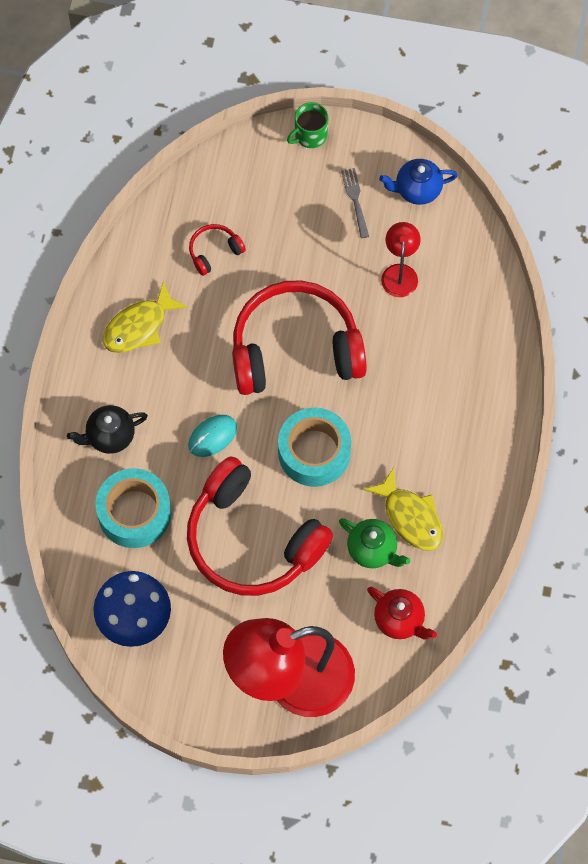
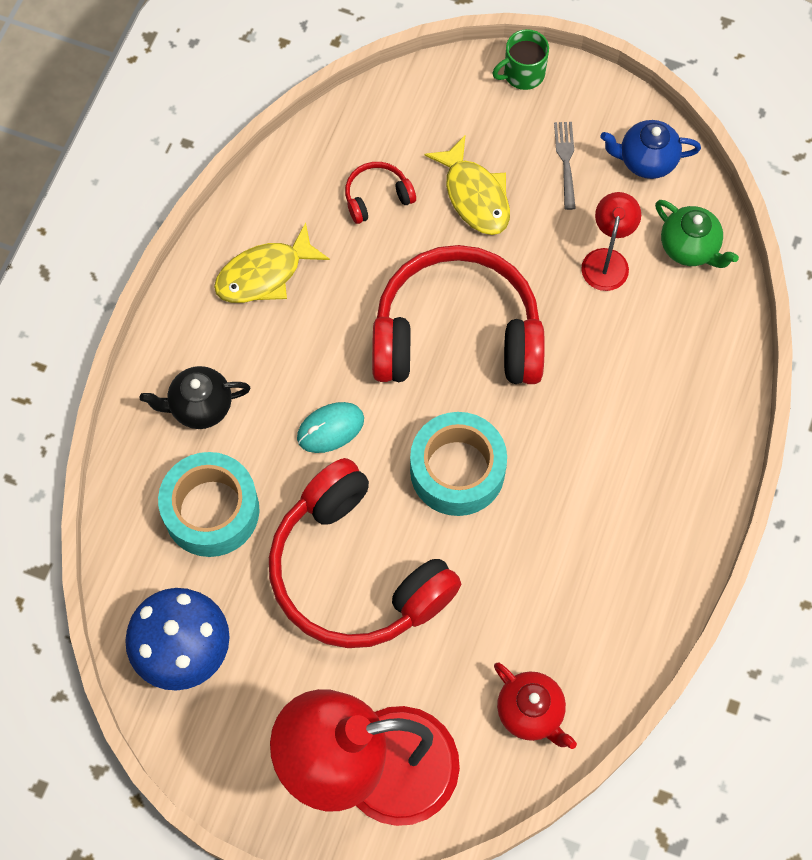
camera: 10 degrees right, 0 degrees up
(372, 550) = (511, 612): green teapot -> green teapot (689, 248)
(410, 517) = (568, 576): yellow fish -> yellow fish (474, 195)

